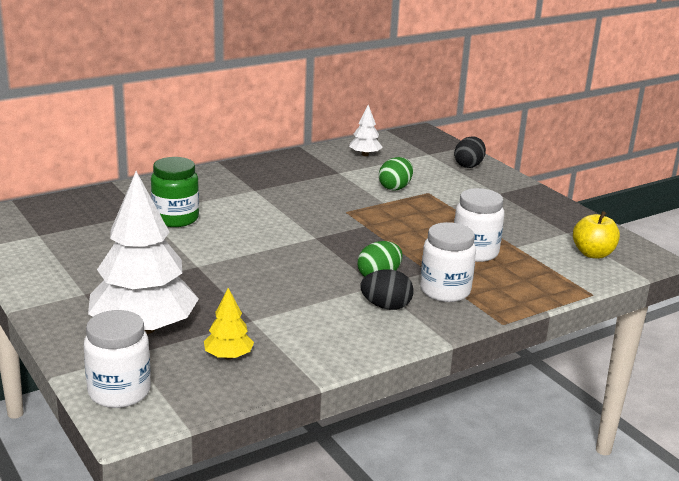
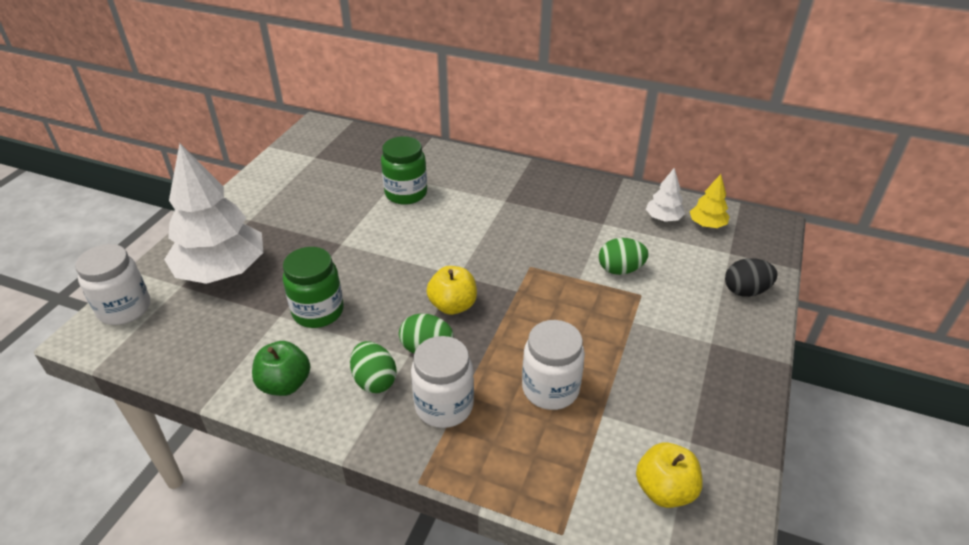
camera: 55 degrees right, 15 degrees up
(228, 356) = (213, 333): yellow tree -> yellow tree (707, 225)
(273, 303) = (318, 311): none -> green jar
(341, 342) = (285, 384): none -> green apple
(346, 251) = (453, 305): none -> yellow apple
(386, 306) = (374, 380): black egg -> green egg

